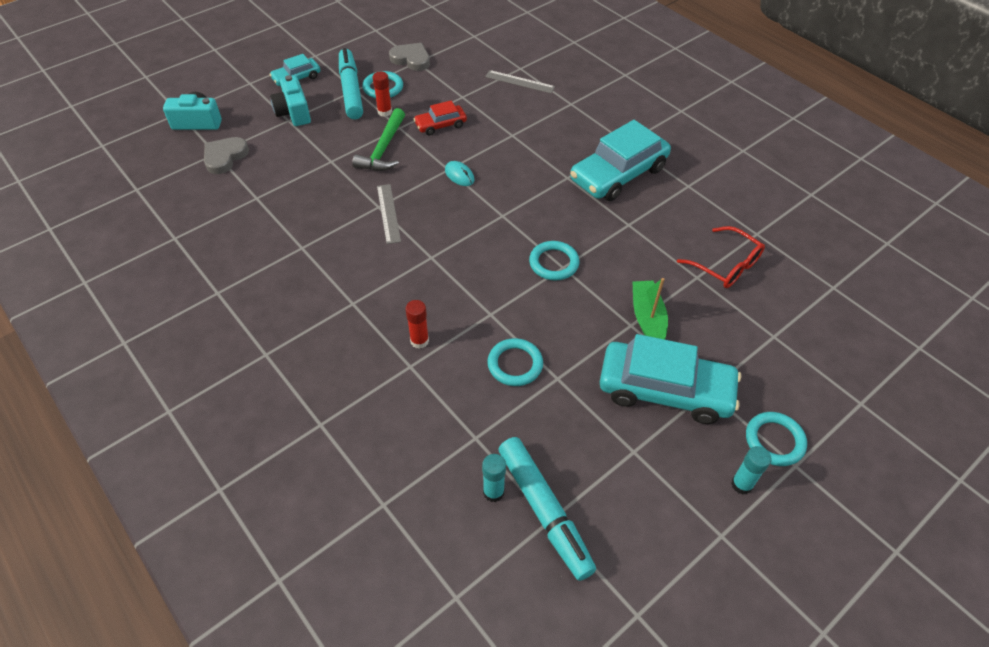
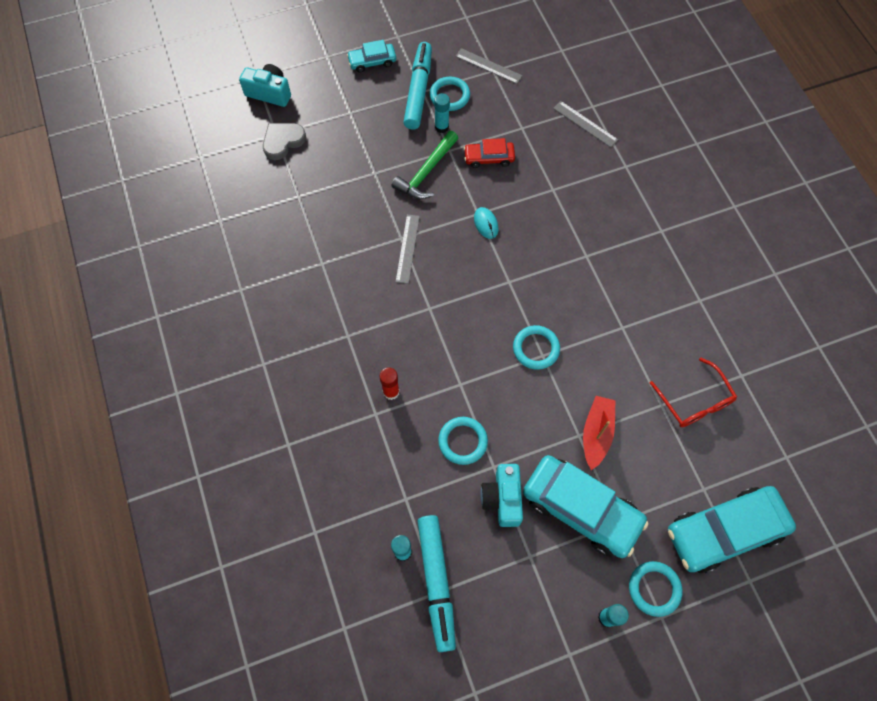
camera: 20 degrees right, 15 degrees up
(294, 113) = (357, 105): turquoise camera -> turquoise camera (502, 498)
(384, 112) = (441, 127): red glue stick -> turquoise glue stick
(411, 59) = (488, 66): grey heart -> grey ruler
(618, 174) = (637, 266): turquoise car -> turquoise car (724, 531)
(647, 318) = (596, 433): green boat -> red boat

